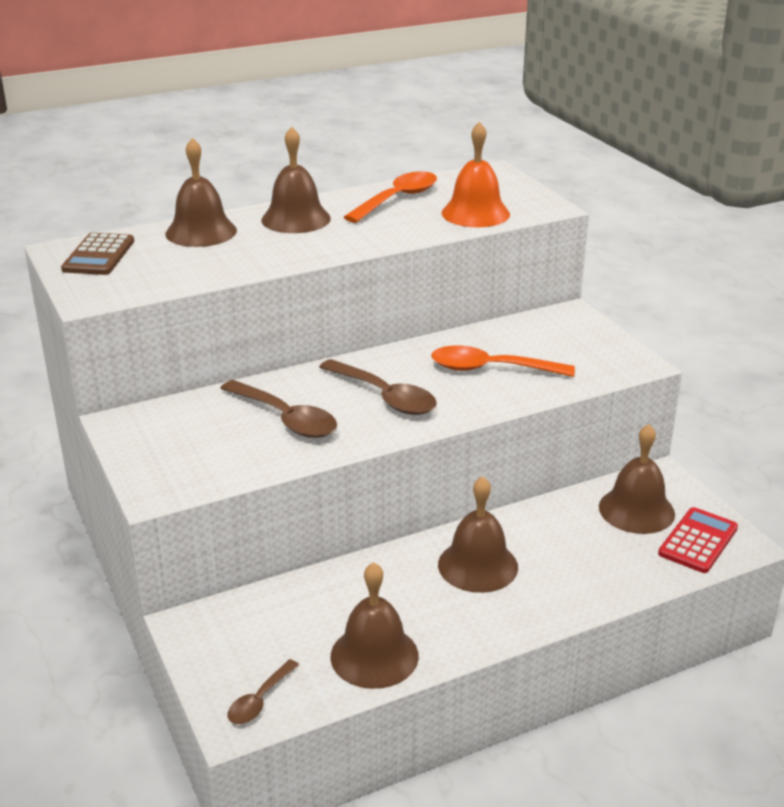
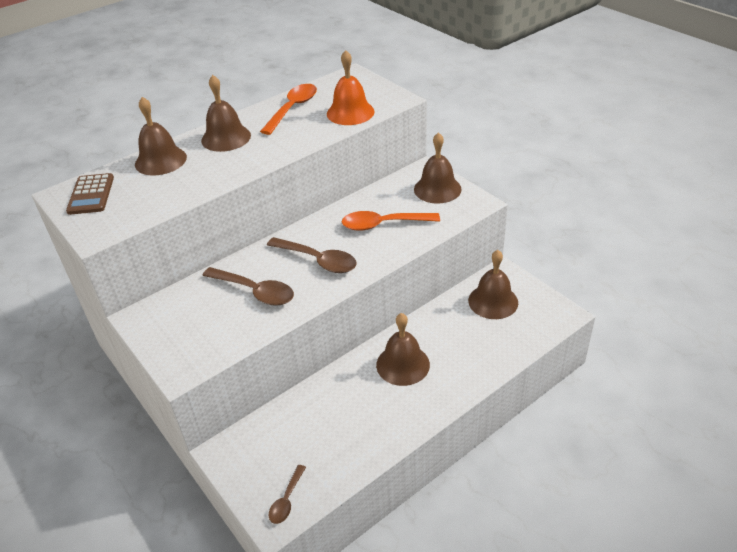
camera: 10 degrees left, 10 degrees up
(374, 656) = (353, 448): brown bell -> brown bell (437, 189)
(698, 541) = (537, 317): red calculator -> none

